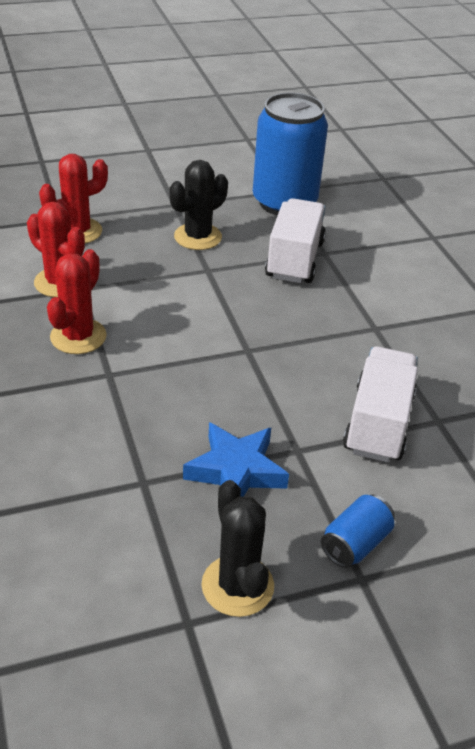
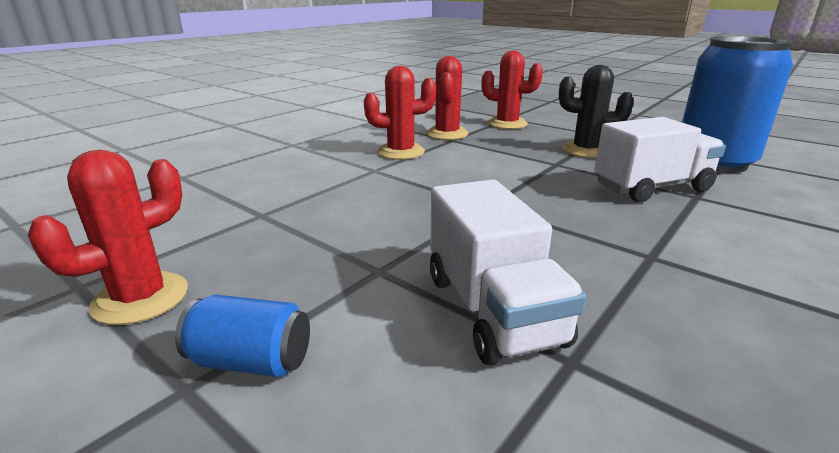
camera: 60 degrees right, 15 degrees down
(236, 471) = (314, 248): blue star -> none
(237, 586) = (140, 298): black cactus -> red cactus
(378, 423) = (492, 309): white truck -> white truck turned 90 degrees clockwise

